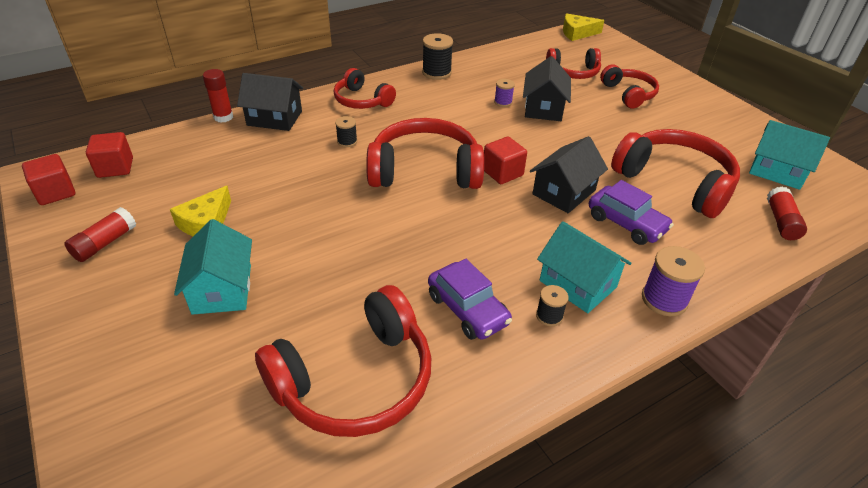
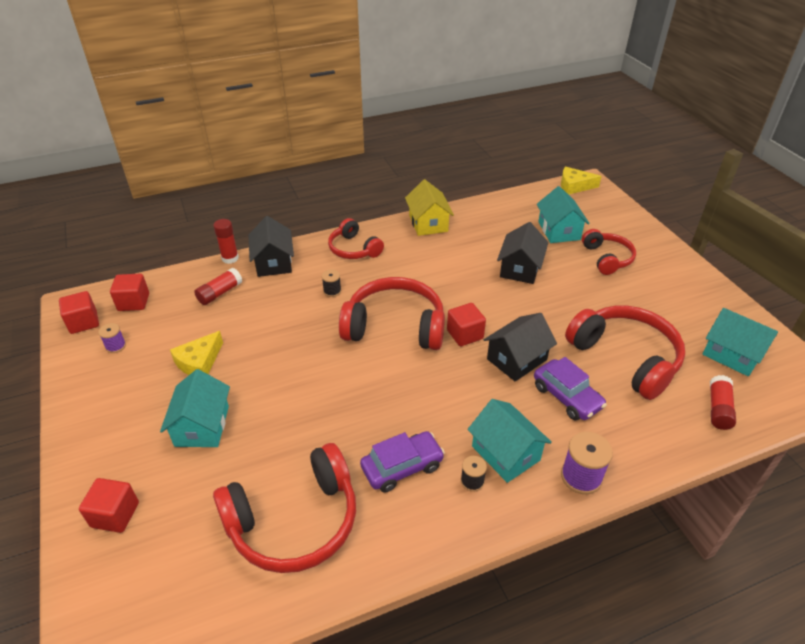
camera: 10 degrees right, 0 degrees up
(105, 243) = (116, 374): red glue stick -> red glue stick (220, 293)
(128, 398) = (115, 515): none -> red cube
(274, 118) = (273, 262): black house -> black house turned 60 degrees clockwise
(436, 72) = (428, 223): black spool -> yellow house
(467, 309) = (402, 467): purple car -> purple car turned 90 degrees counterclockwise
(503, 102) = (483, 259): purple spool -> purple spool (116, 346)
(573, 72) = (559, 230): red headphones -> turquoise house

